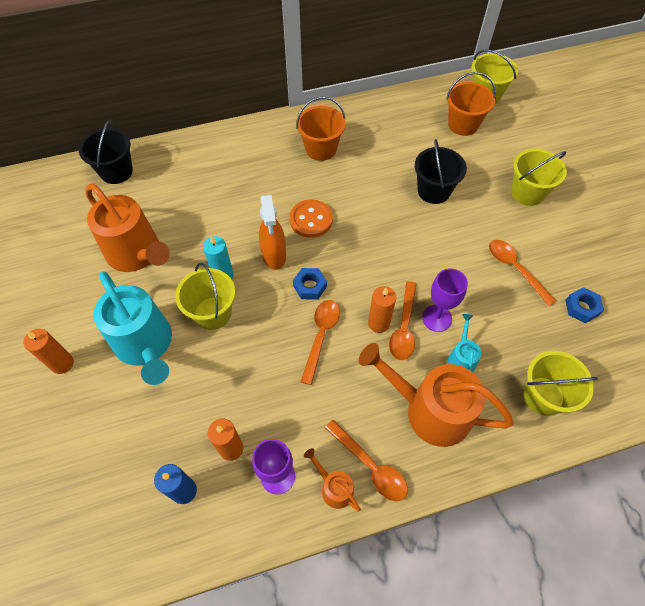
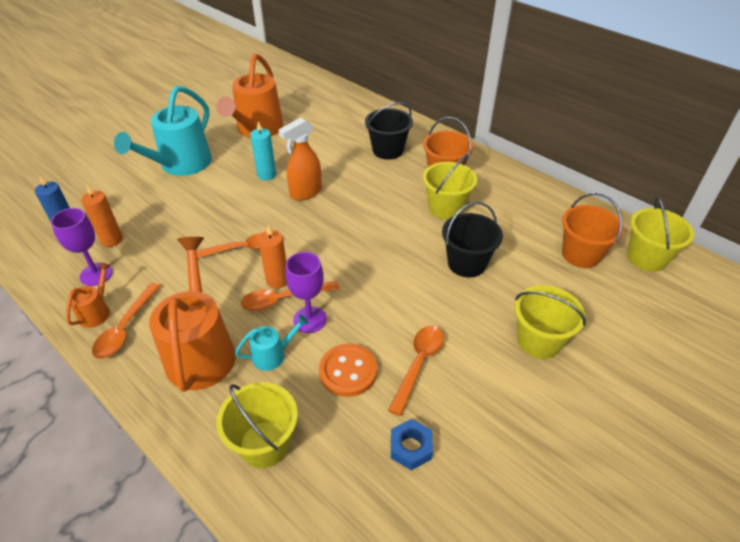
camera: 60 degrees right, 15 degrees down
(62, 363) = (147, 138): orange candle -> none
(116, 171) = (323, 92): black bucket -> black bucket (388, 150)
(212, 313) = (228, 183): yellow bucket -> yellow bucket (446, 208)
(310, 286) = (288, 224): blue nut -> none
(311, 220) = (360, 198): orange button -> orange button (348, 371)

